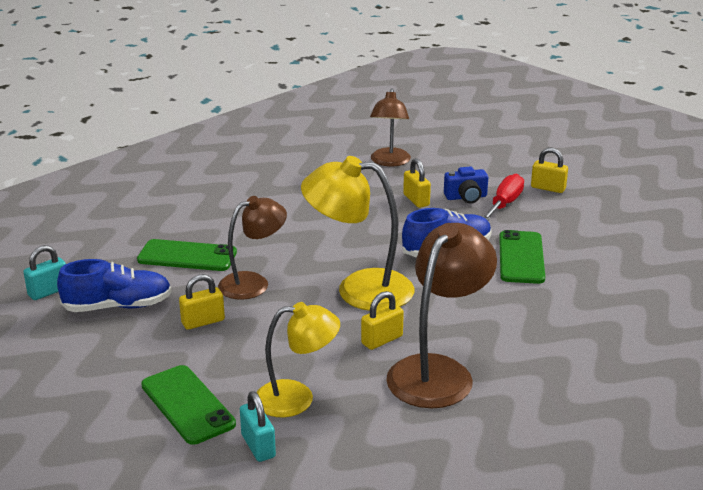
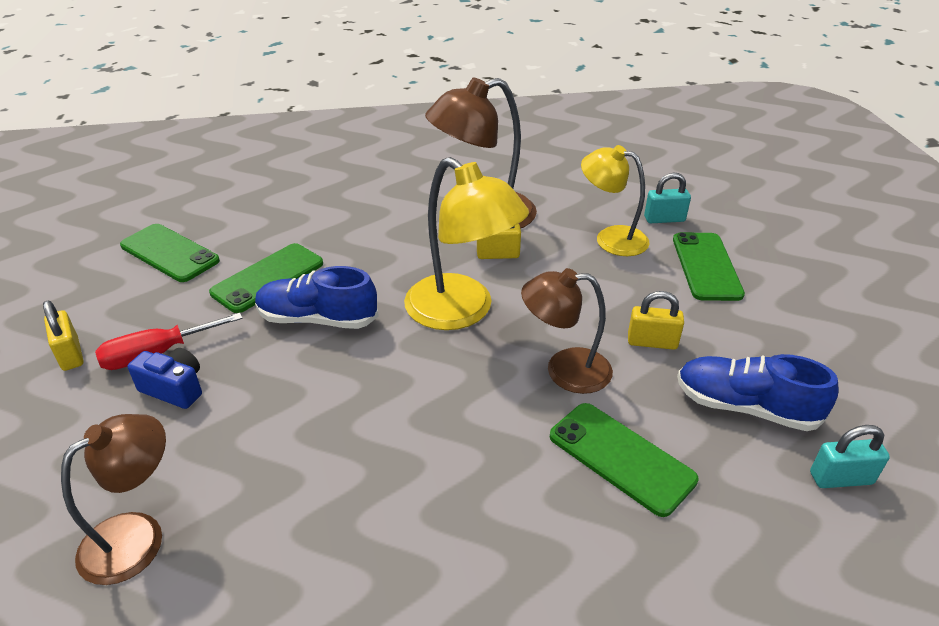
camera: 145 degrees left, 10 degrees up
(258, 446) = (664, 219): turquoise padlock -> turquoise padlock turned 75 degrees clockwise
(416, 200) = (234, 416): yellow padlock -> none
(615, 245) = (170, 253): none -> green phone

